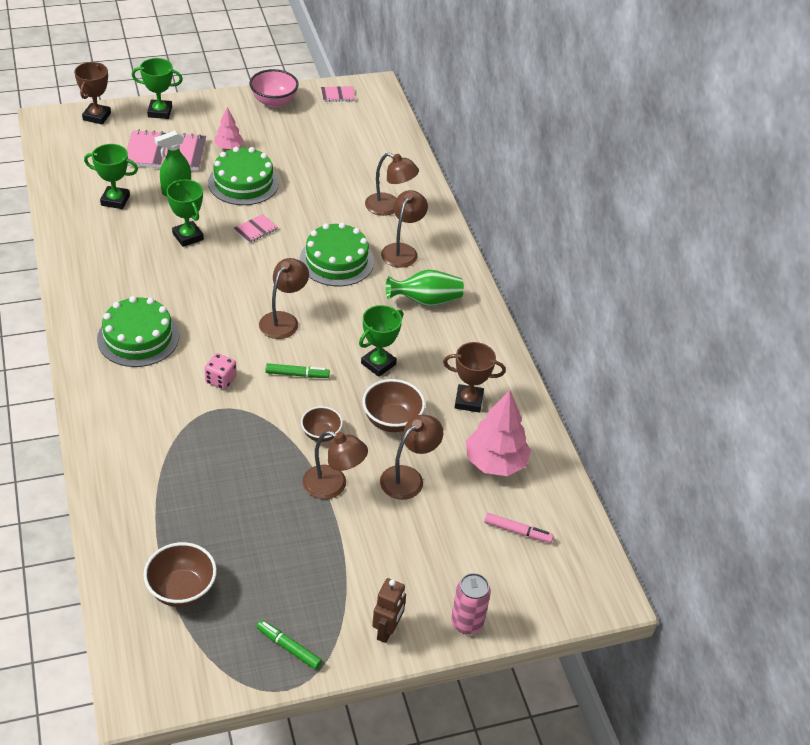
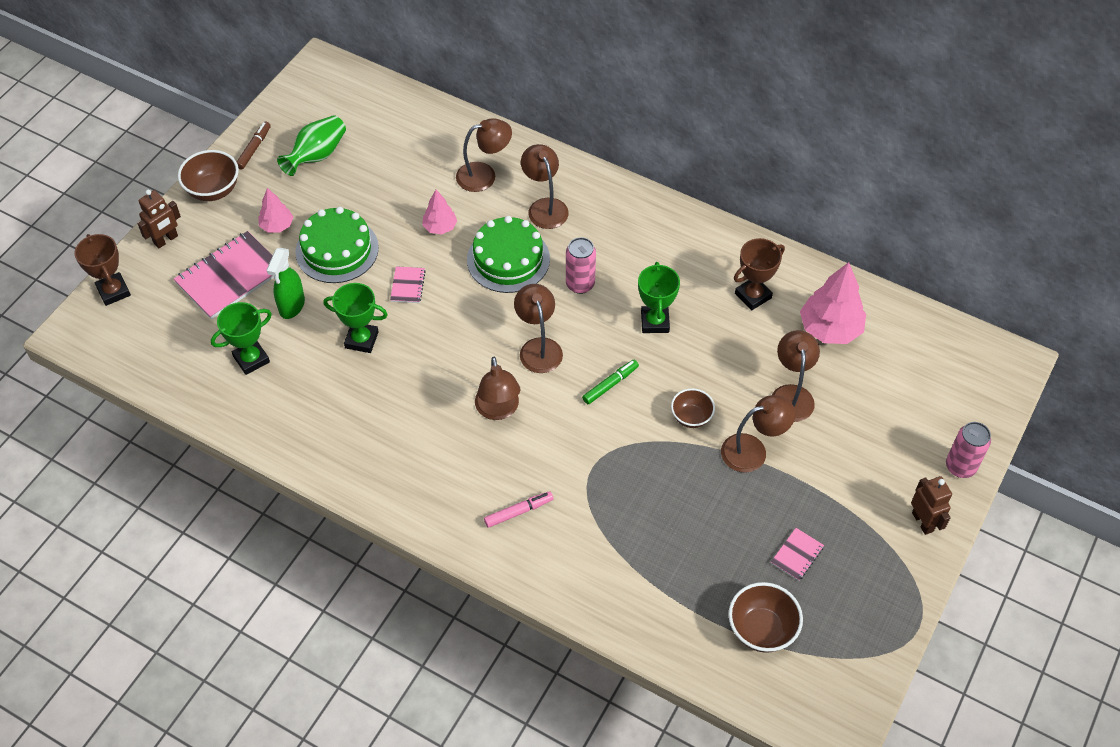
camera: 40 degrees left, 10 degrees up
(138, 337) = (449, 465): green cake -> none
(160, 112) = (166, 240): green trophy -> brown robot
(209, 333) = (498, 410): none -> brown lamp
(221, 380) = (562, 441): pink dice -> none
(274, 102) = (254, 148): pink bowl -> brown marker
(288, 647) = (882, 597): green marker -> none
(320, 214) = (440, 227): none -> pink tree
(338, 95) = (300, 98): pink notebook -> pink notebook (797, 555)
(361, 307) = (580, 284): none -> pink can
(392, 421) = (724, 360): brown bowl -> brown bowl (213, 190)
(426, 301) = (618, 237): green vase -> green vase (317, 156)
(517, 531) = (907, 368): pink marker -> pink marker (518, 512)

